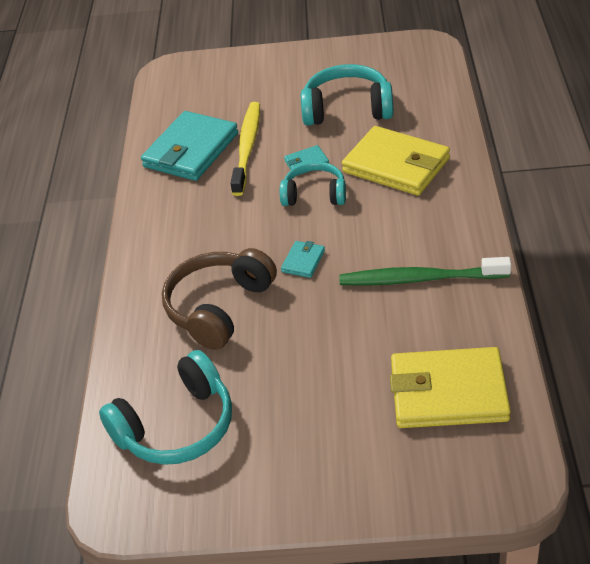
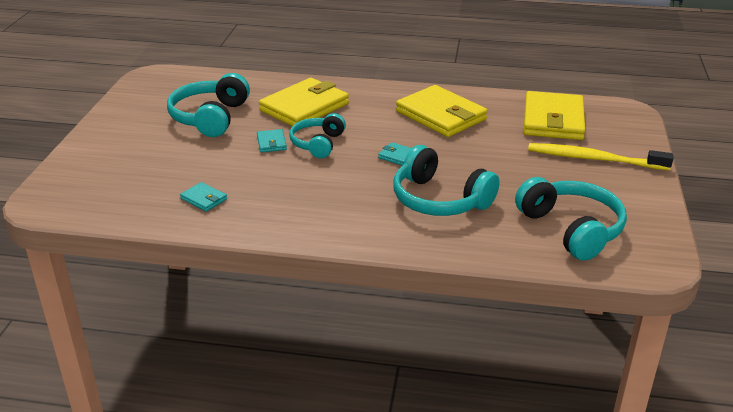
camera: 85 degrees left, 10 degrees down
(191, 150) = (204, 199): turquoise wallet -> turquoise wallet, size x0.44
(219, 307) = (439, 200): brown headphones -> turquoise headphones
(247, 147) = (225, 168): yellow toothbrush -> yellow toothbrush (593, 159)
(419, 279) = (440, 115): green toothbrush -> yellow wallet

